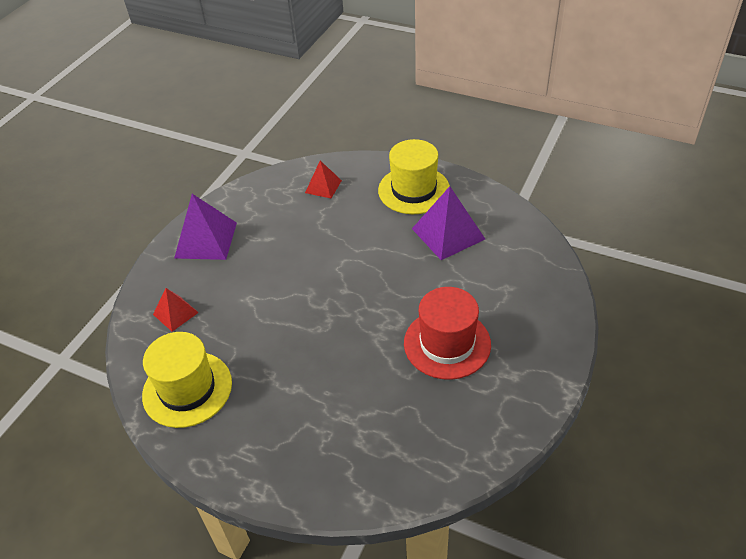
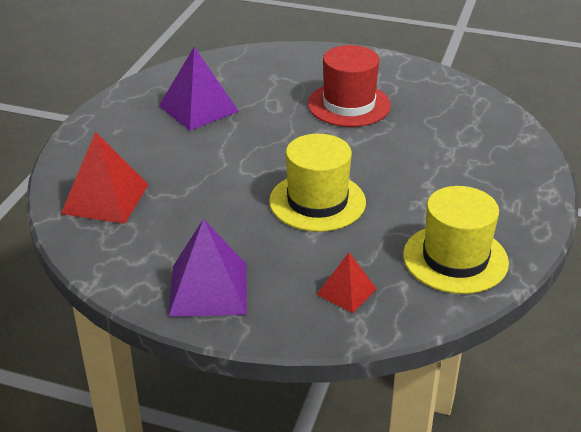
camera: 100 degrees left, 10 degrees down
(323, 186) = (105, 198): red pyramid -> red pyramid, size x1.73
(414, 190) = (122, 132): yellow hat -> yellow hat (317, 201)

